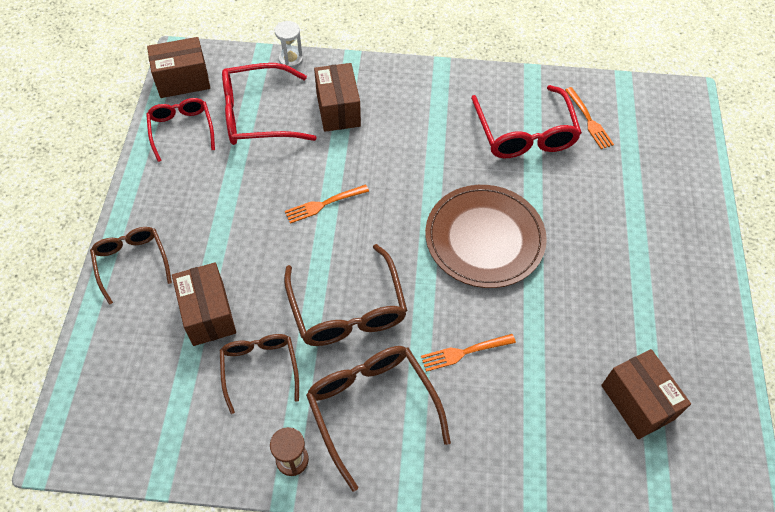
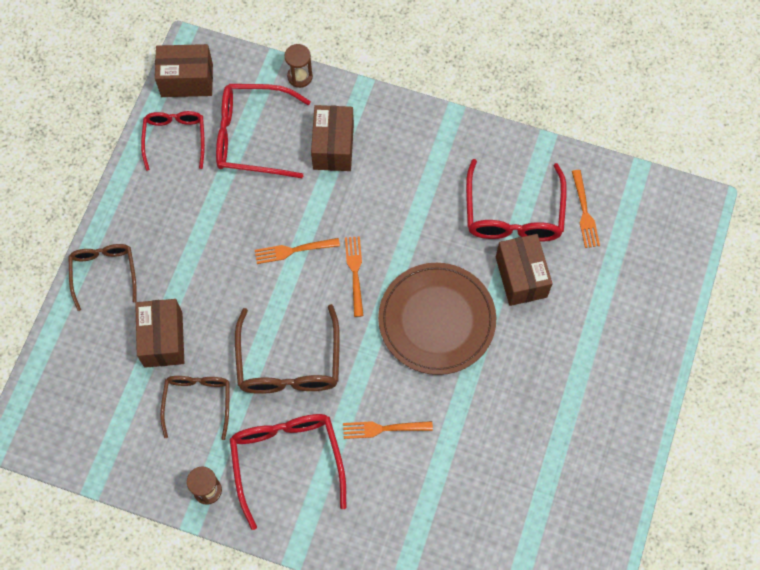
camera: 15 degrees right, 10 degrees up
(291, 60) = (300, 76): white hourglass -> brown hourglass
(372, 409) = (287, 461): brown glasses -> red glasses
(390, 212) = (355, 272): none -> orange fork
(637, 402) = (524, 511): brown box -> brown box (521, 277)

